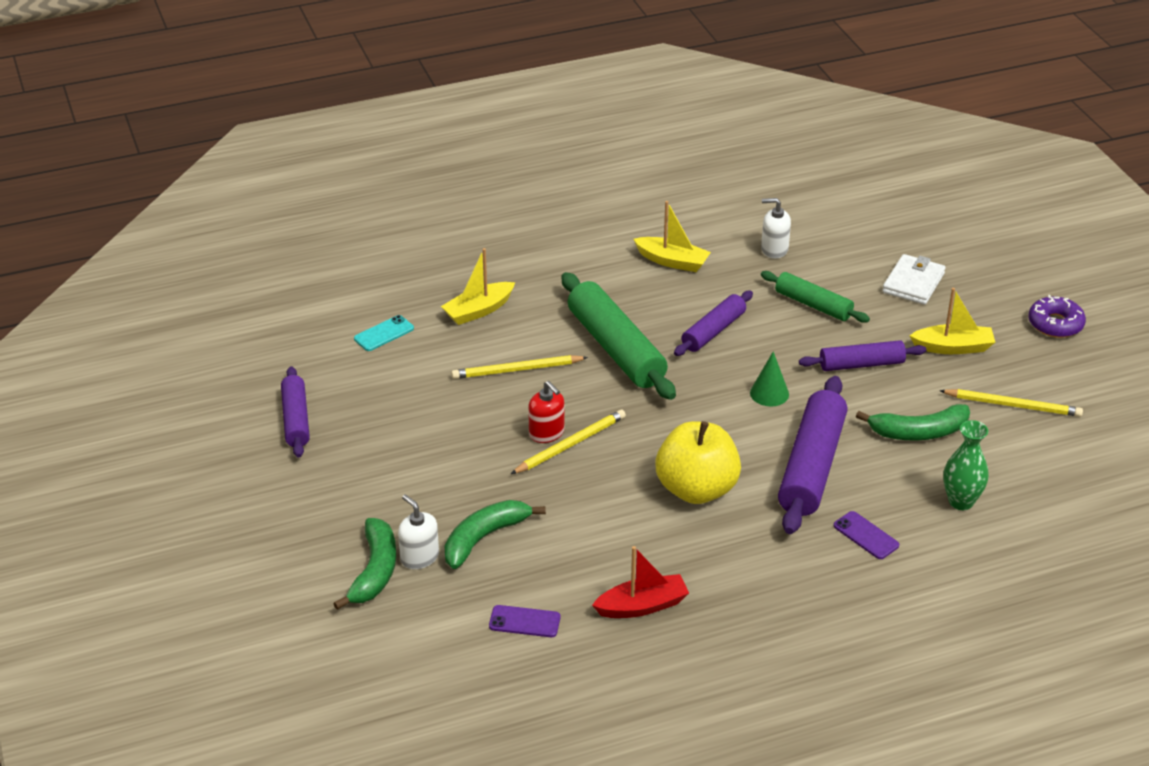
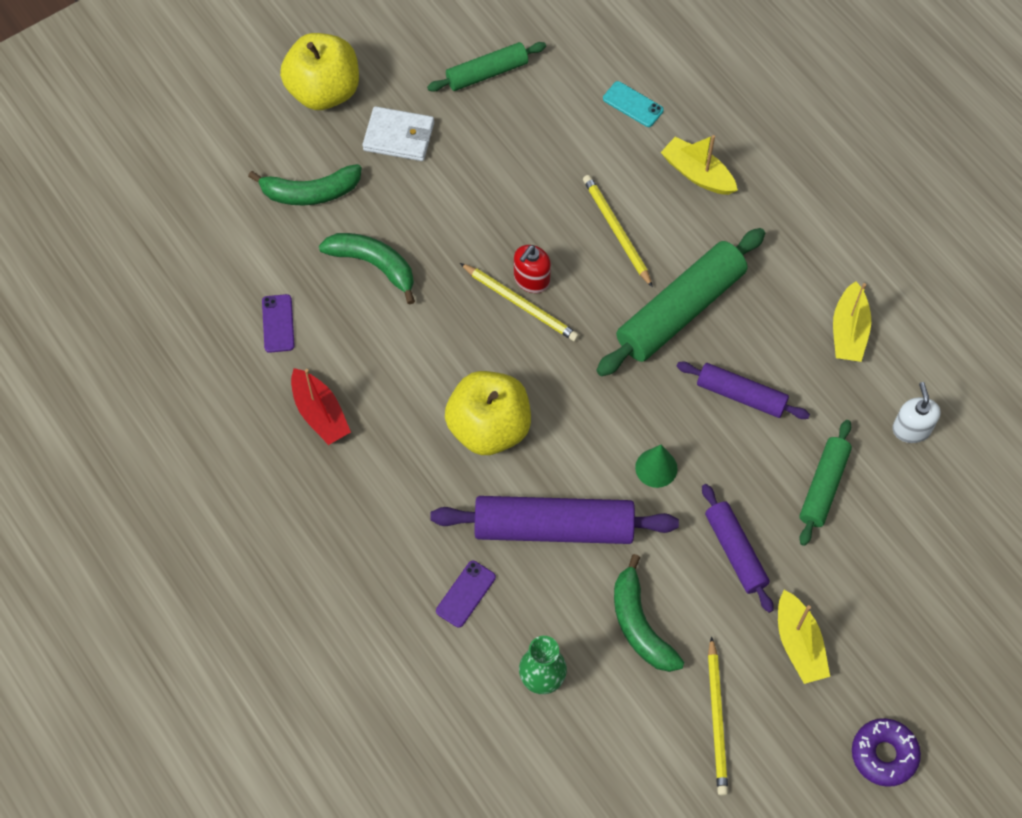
camera: 75 degrees right, 25 degrees up
(252, 540) = (324, 91): none -> yellow apple
(296, 419) = (487, 73): purple rolling pin -> green rolling pin
(419, 557) = (336, 221): white soap dispenser -> none
(913, 283) = (904, 586): white wallet -> white wallet (399, 136)

